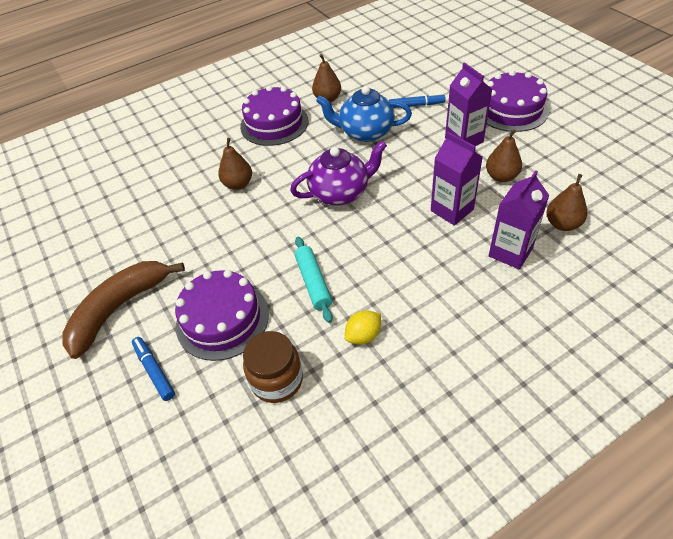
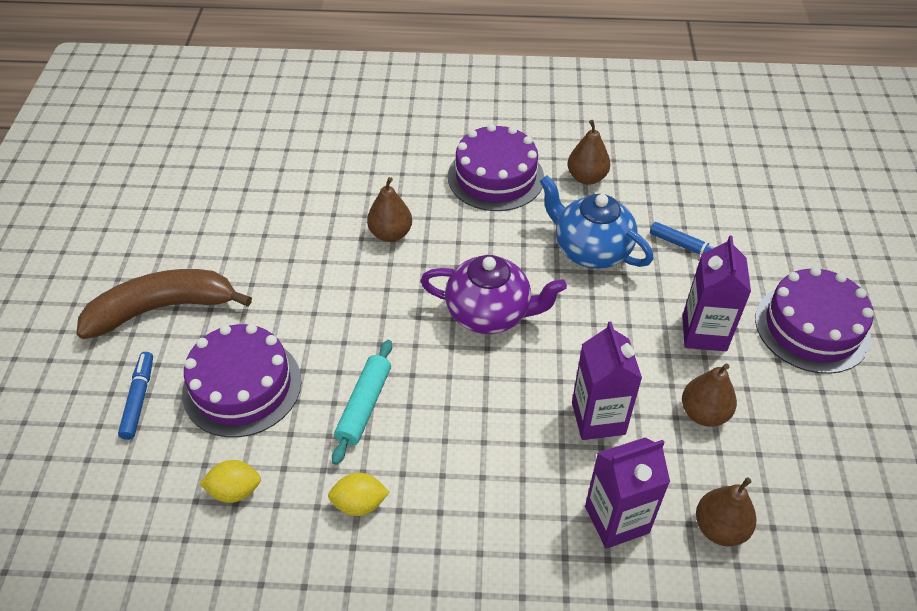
camera: 30 degrees right, 0 degrees up
(277, 380) = (235, 491): brown jar -> yellow lemon

